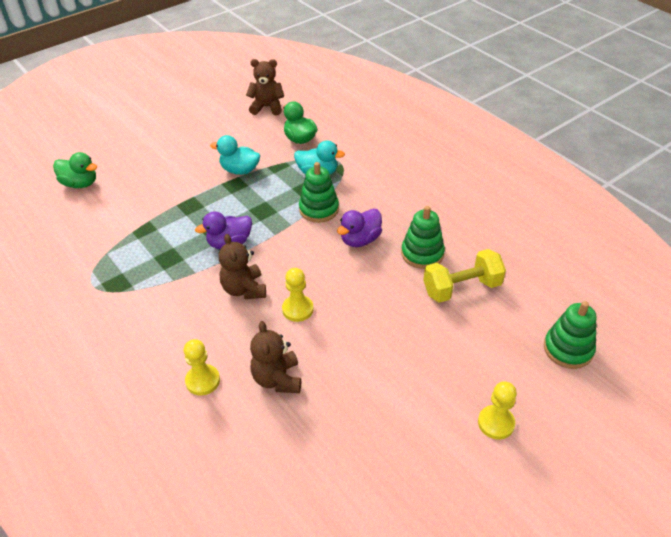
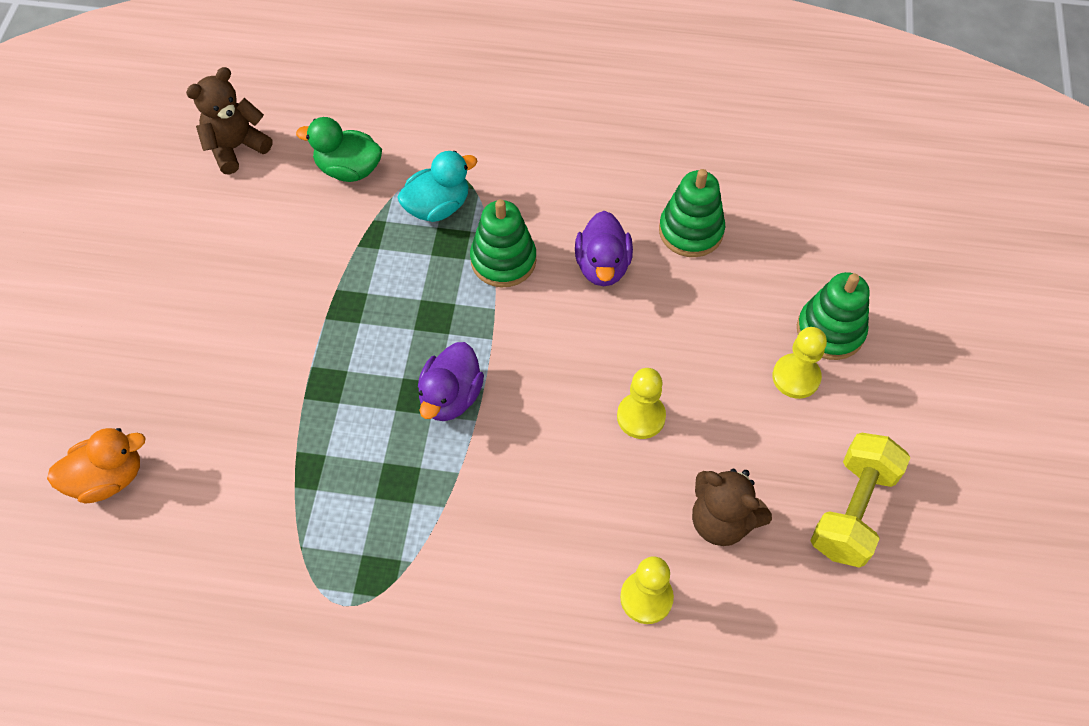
camera: 45 degrees left, 15 degrees up
(80, 184) = (108, 478): green duck -> orange duck
(240, 170) = (326, 278): turquoise duck -> none
(244, 289) = (548, 444): brown teddy bear -> none
(462, 288) = (778, 244): yellow dumbbell -> yellow dumbbell (852, 510)
(496, 423) = (971, 378): yellow pawn -> yellow pawn (796, 377)
(568, 349) = (946, 237): green stacking toy -> green stacking toy (830, 331)

